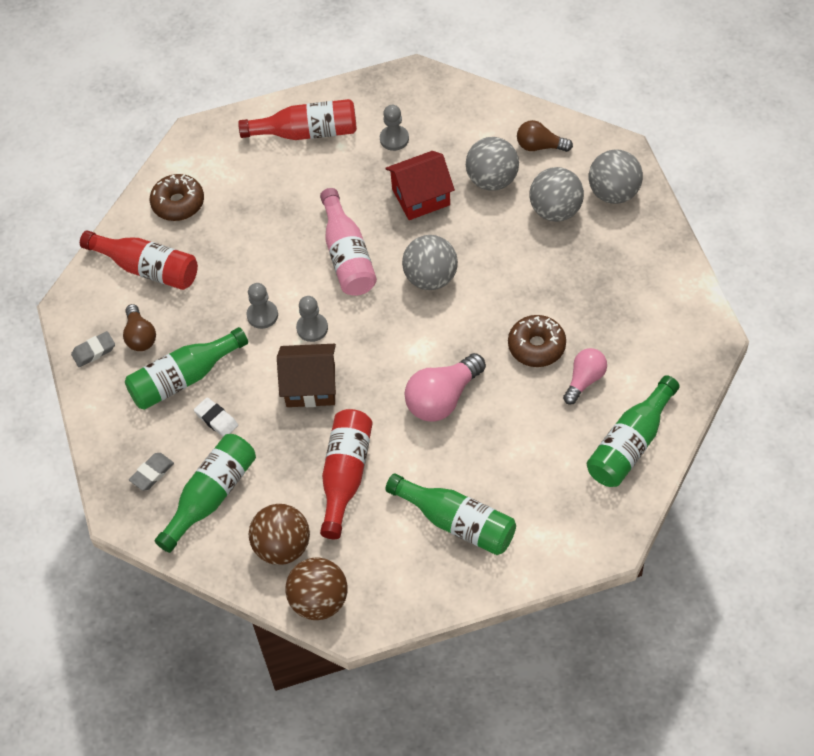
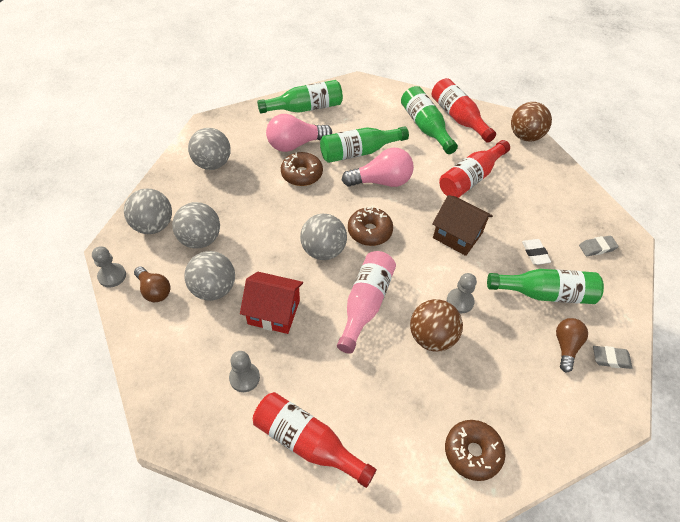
camera: 150 degrees left, 5 degrees down
(147, 268) = (533, 403): red bottle -> red bottle (458, 118)
(211, 496) = (562, 214): green bottle -> green bottle (359, 152)
(282, 547) = (531, 167): brown ball -> brown ball (432, 337)
(312, 328) = (430, 270): grey pawn -> grey pawn (112, 276)
(404, 329) = (369, 231): none -> brown donut
(584, 380) = (295, 144): pink light bulb -> pink light bulb, size x1.59
(642, 292) = (212, 164): none -> grey ball

